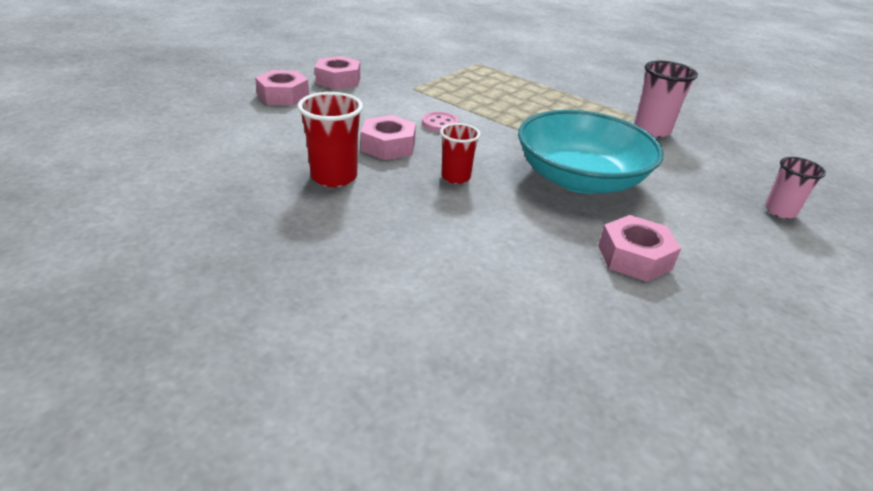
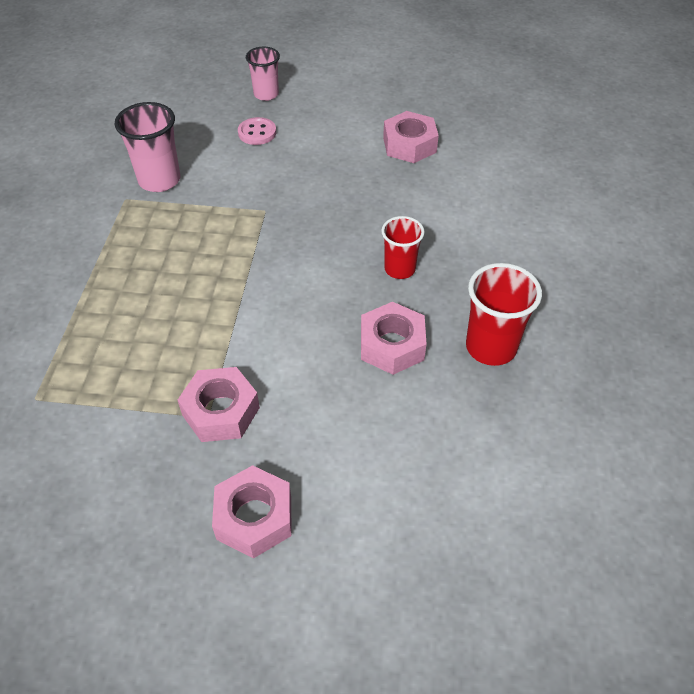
camera: 120 degrees left, 15 degrees up
(283, 96) = (367, 539): pink nut -> pink nut (221, 411)
(440, 124) = (296, 334): pink button -> pink button (257, 133)
(580, 179) = (320, 197): turquoise bowl -> none

